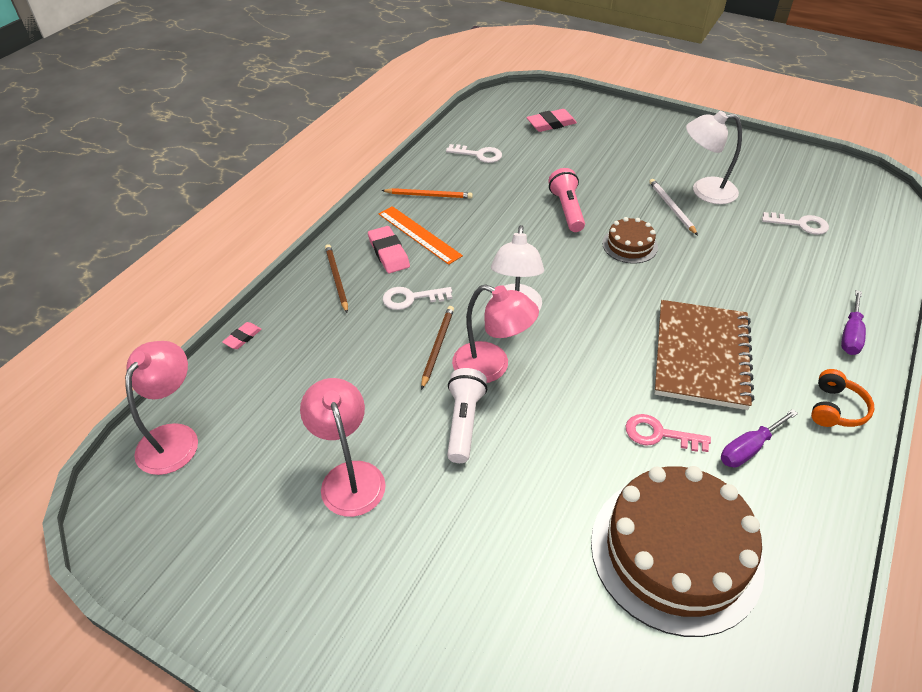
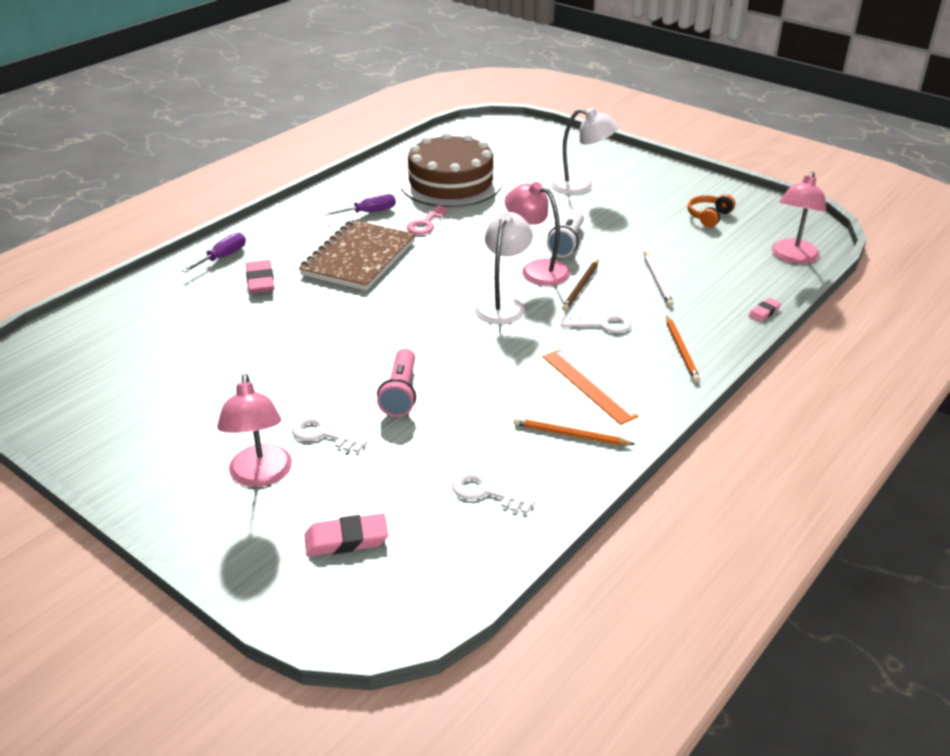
camera: 170 degrees left, 10 degrees down
(336, 279) = (681, 350): brown pencil -> orange pencil
(349, 476) = (653, 227): pink lamp -> pink lamp (260, 476)
(388, 253) = (625, 370): pink eraser -> pink eraser (260, 280)
(629, 245) = (355, 346): brown cake -> none
(659, 434) = (425, 224): pink key -> pink key turned 90 degrees clockwise
(671, 208) = (275, 380): white pencil -> white pencil (657, 281)
(704, 191) = (216, 395): white lamp -> white lamp (581, 186)
(800, 224) = (152, 344): white key -> white key (323, 434)
(835, 408) = (287, 222): orange headphones -> orange headphones (709, 216)

